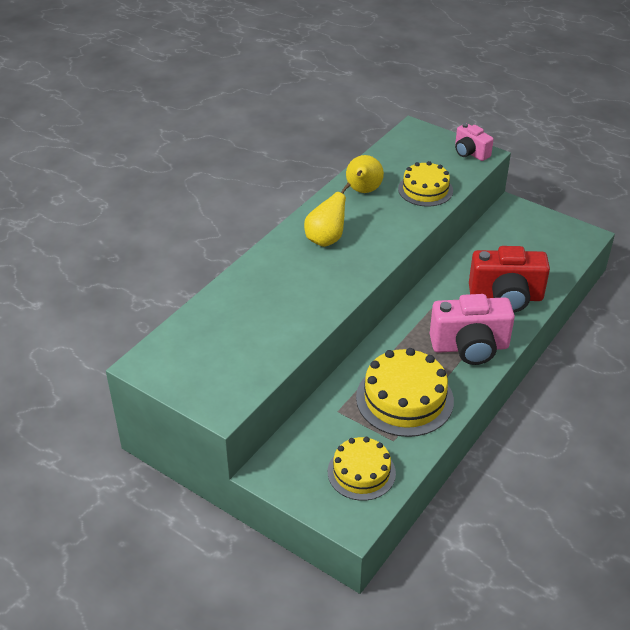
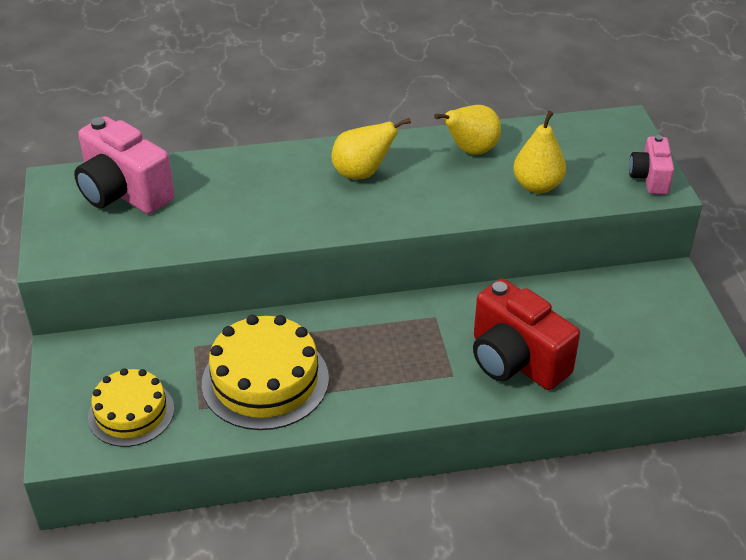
camera: 45 degrees right, 0 degrees up
(425, 189) = (537, 186): yellow cake -> yellow pear
(470, 347) = (400, 380): pink camera -> pink camera (124, 193)

